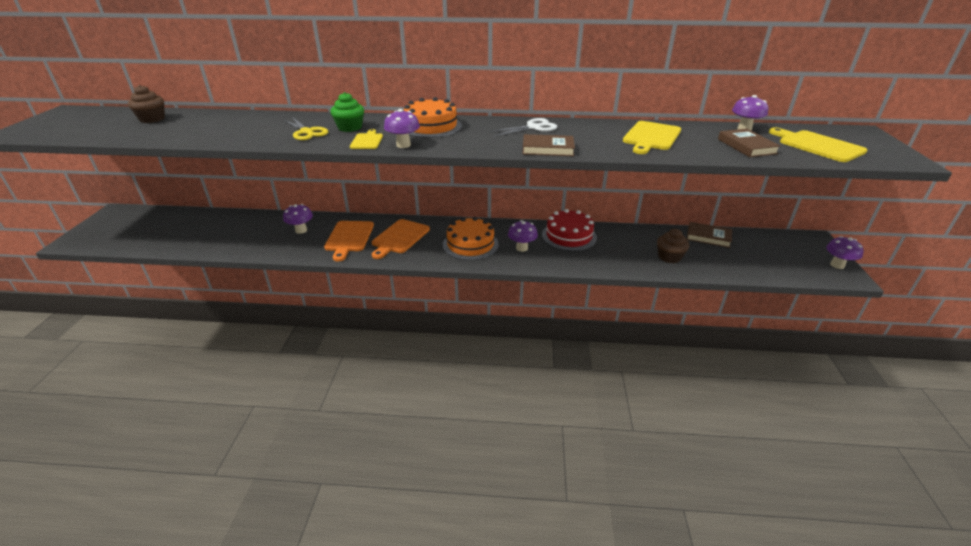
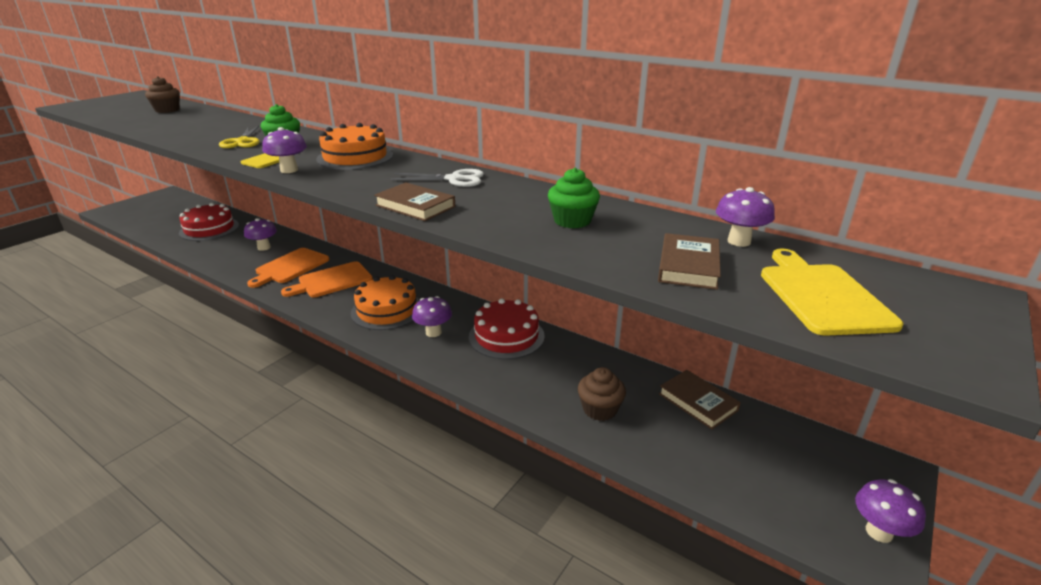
camera: 30 degrees right, 5 degrees down
(221, 229) = (209, 229): none -> red cake
(651, 137) = (572, 221): yellow cutting board -> green cupcake

